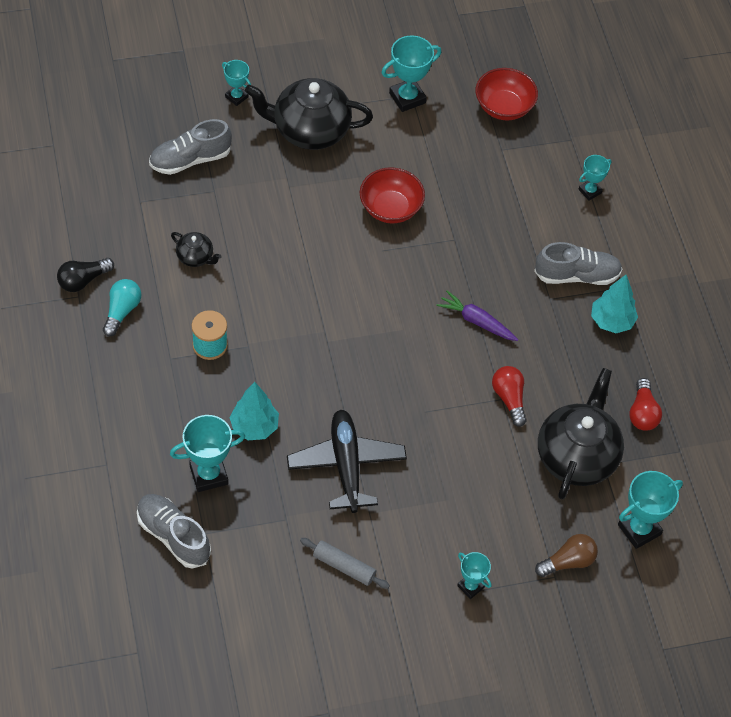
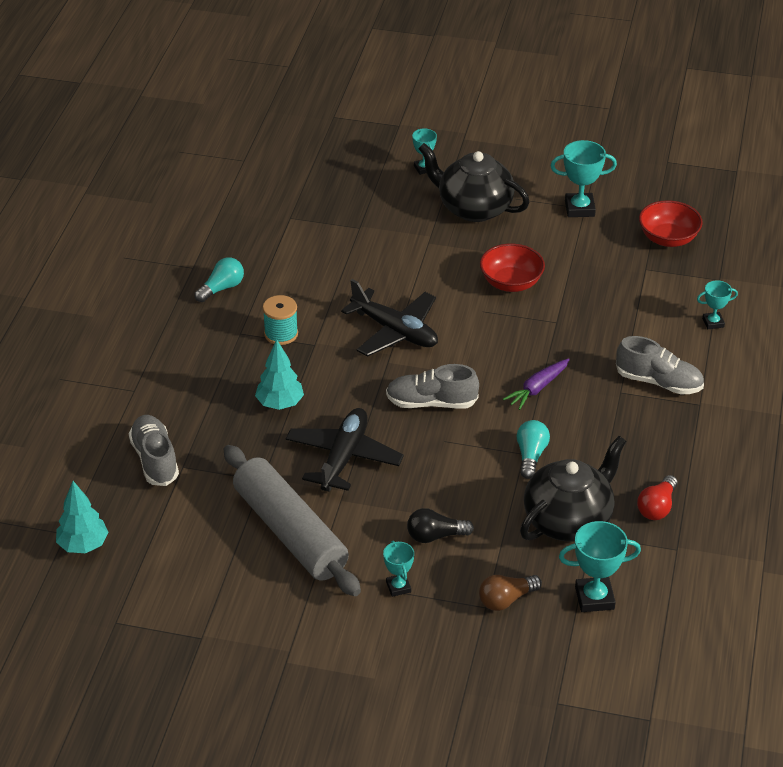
camera: 30 degrees right, 15 degrees down
(83, 280) = (204, 258): black light bulb -> black light bulb (435, 536)
(190, 159) = (353, 200): grey shoe -> grey shoe (431, 402)
(195, 257) = (311, 269): black teapot -> none
(208, 475) = (216, 426): turquoise trophy -> none
(314, 303) = (394, 331): none -> black plane
(344, 566) = (290, 532): grey rolling pin -> grey rolling pin, size x2.32
(476, 321) = (537, 388): purple carrot -> purple carrot turned 105 degrees counterclockwise
(509, 399) = (531, 455): red light bulb -> turquoise light bulb
(568, 562) = (506, 600): brown light bulb -> brown light bulb turned 150 degrees clockwise
(611, 321) = (671, 427): turquoise tree -> turquoise tree (83, 545)

